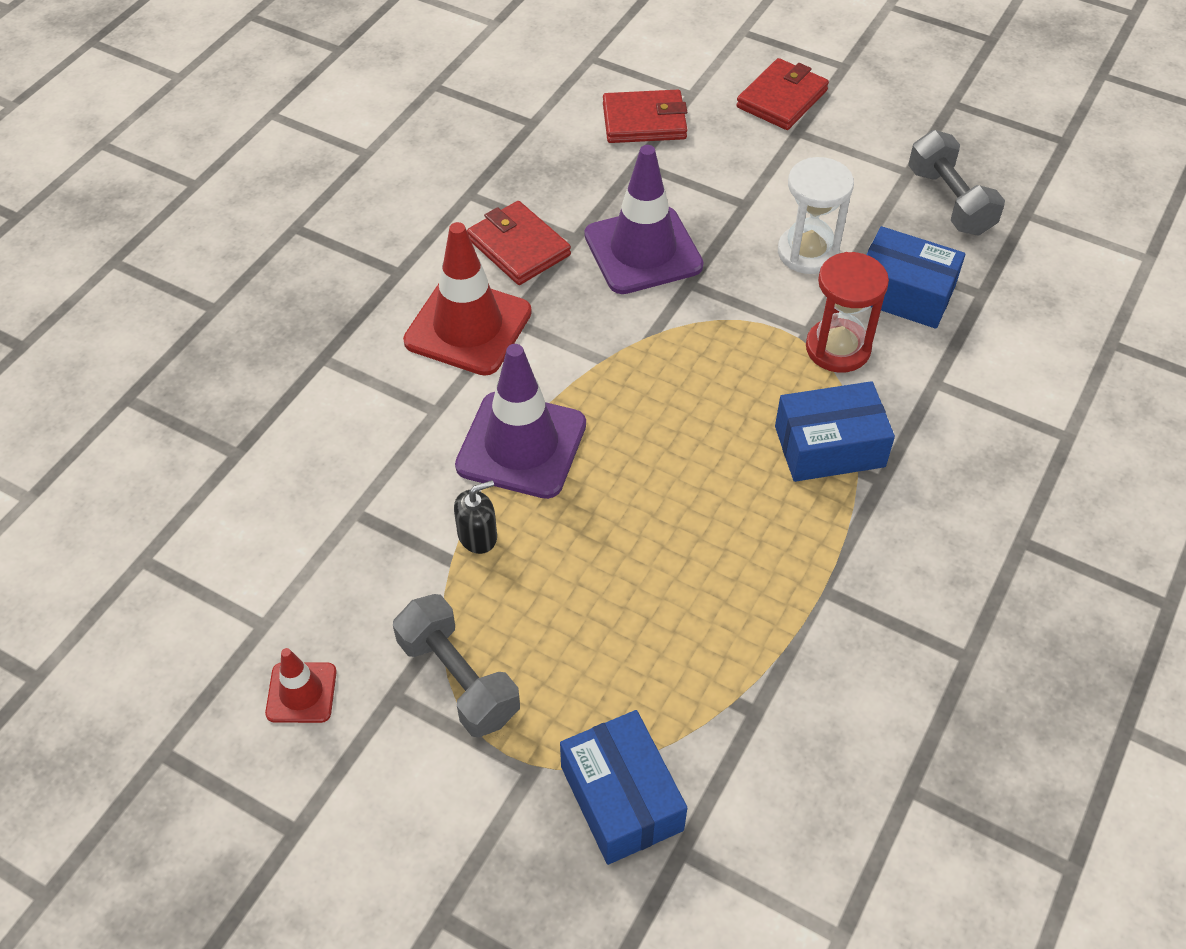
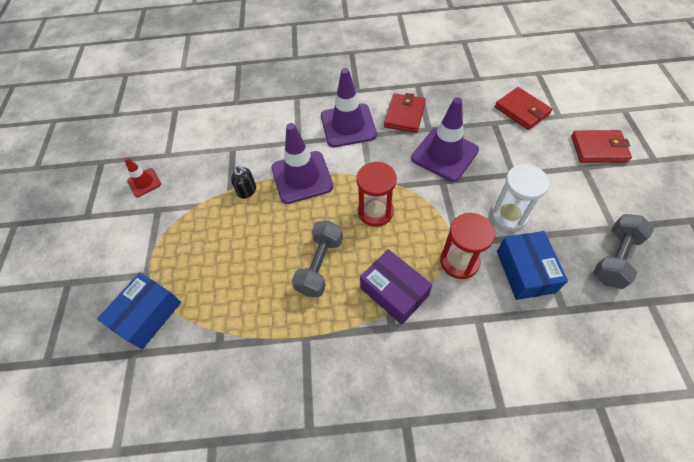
camera: 60 degrees right, 5 degrees up
(458, 679) = (175, 225): grey dumbbell -> grey dumbbell (320, 265)
(468, 327) = (348, 125): red traffic cone -> purple traffic cone
(675, 390) = (375, 211): none -> red hourglass
(829, 446) = (394, 292): blue box -> purple box

